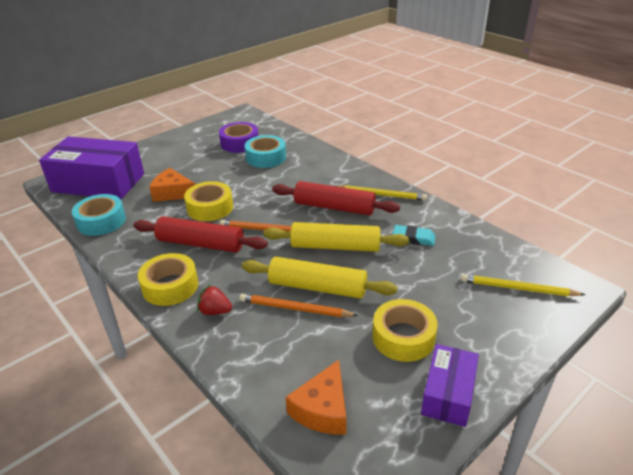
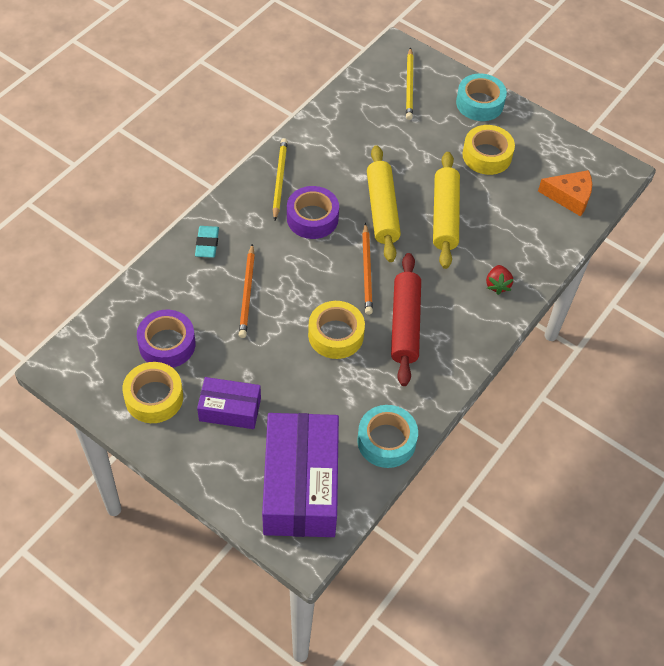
camera: 105 degrees left, 20 degrees up
(170, 286) = (476, 330): yellow tape -> yellow tape (154, 397)
(172, 193) = (310, 385): orange cheese -> none
(266, 157) = (206, 304): turquoise tape -> turquoise tape (479, 103)
(295, 308) = (476, 228): orange pencil -> orange pencil (247, 293)
(334, 207) = (312, 218): red rolling pin -> purple tape
(413, 238) = (354, 151): turquoise eraser -> turquoise eraser (207, 244)
(448, 393) = (532, 131): purple box -> purple box (230, 409)

